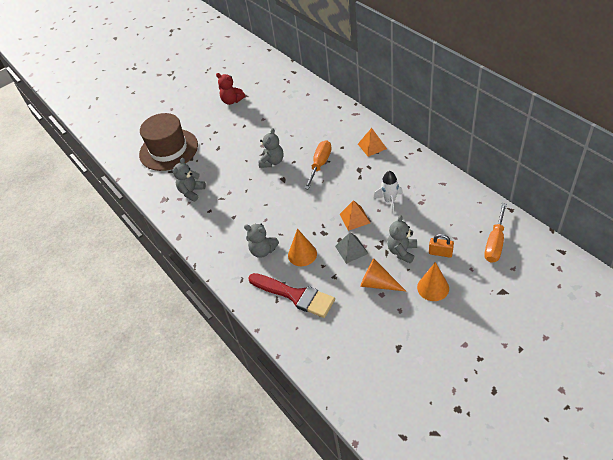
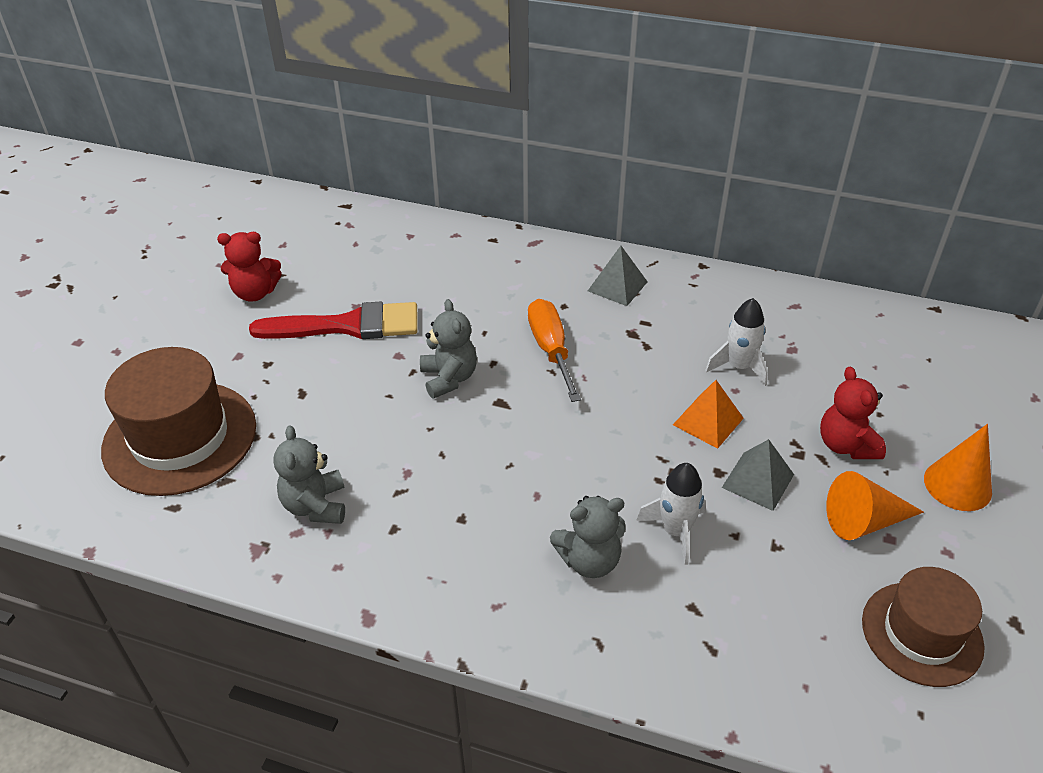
camera: 40 degrees left, 5 degrees down
(295, 295) = (740, 621): red brush -> red brush (347, 326)
(302, 254) = (675, 531): orange cone -> white rocket
(357, 332) = (921, 633): none -> brown hat
(372, 146) = (617, 286): orange pyramid -> grey pyramid
(402, 251) = (846, 445): grey teddy bear -> red teddy bear
(440, 253) = (907, 420): orange padlock -> none
(495, 243) = (969, 369): orange screwdriver -> none

